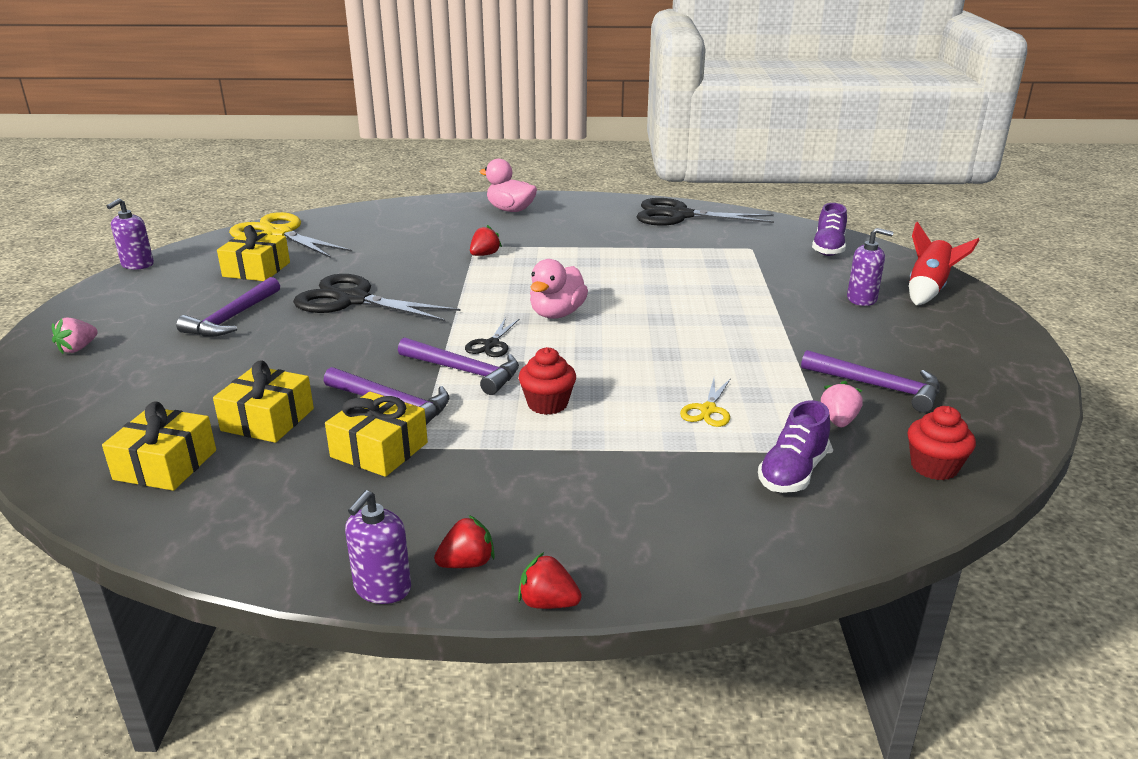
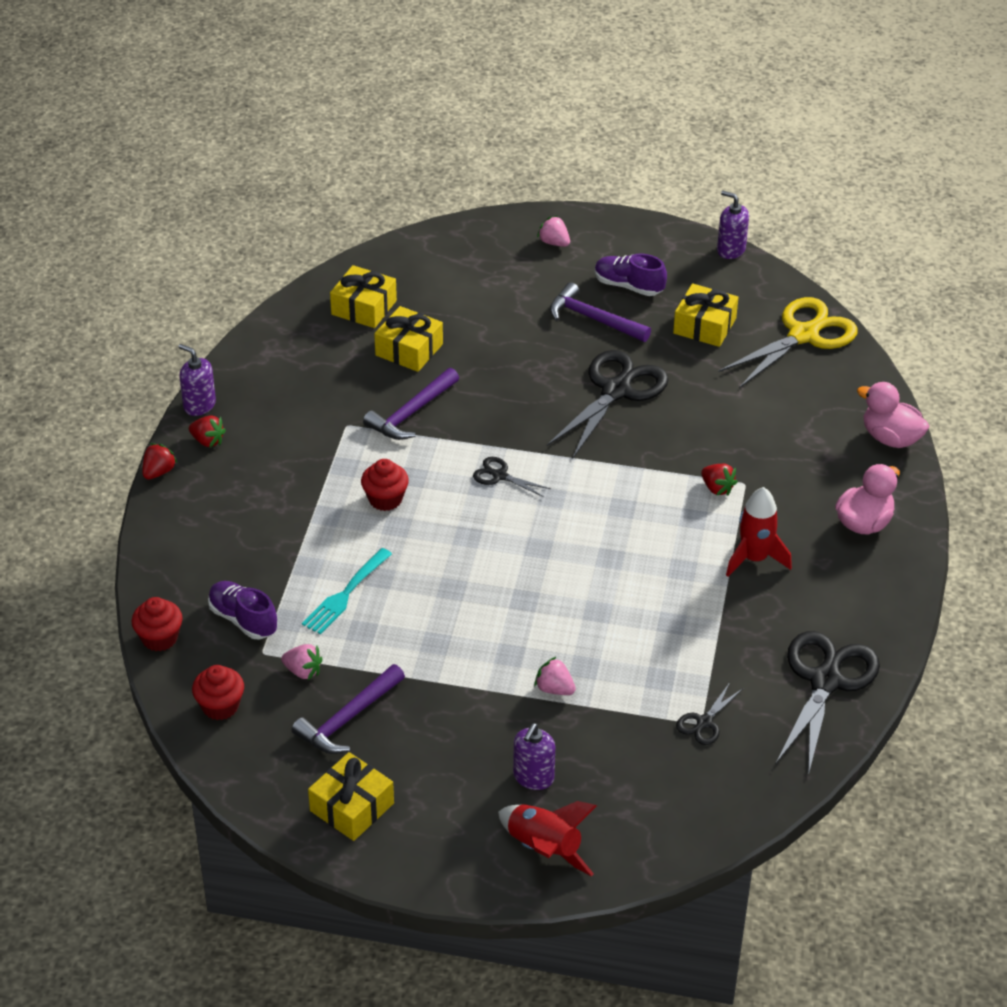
camera: 100 degrees right, 15 degrees up
(379, 450) = (349, 405): yellow gift -> yellow gift (352, 807)
(464, 371) = (454, 456): purple hammer -> none
(467, 563) = (208, 441): red strawberry -> red strawberry turned 45 degrees counterclockwise
(557, 314) = (553, 526): pink duck -> pink duck (890, 438)
(564, 239) = (754, 559): none -> red rocket
(708, 410) = (346, 593): yellow scissors -> turquoise fork
(749, 247) = (704, 722): none -> black scissors
(759, 298) = (554, 689): none -> pink strawberry
(828, 248) = (687, 799): purple shoe -> purple shoe (628, 286)
(870, 534) = (159, 638): none -> red cupcake

